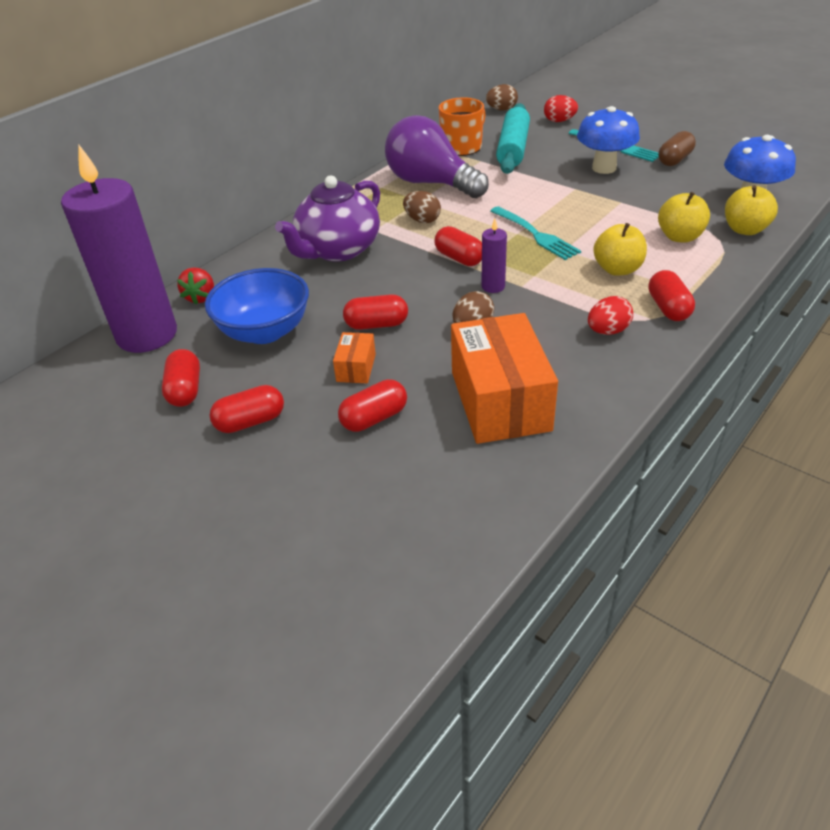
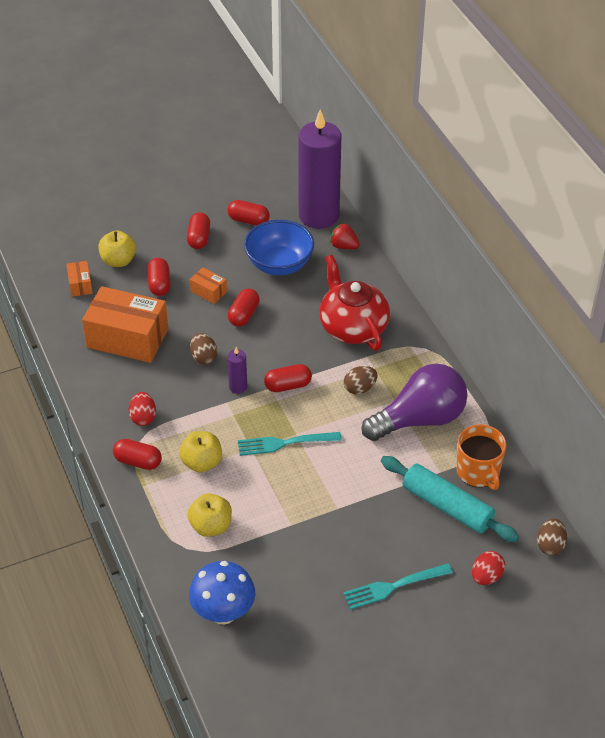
camera: 115 degrees right, 5 degrees up
(337, 250) = (352, 327): purple teapot -> red teapot
(438, 504) = (80, 285): none -> orange box
(604, 168) = (358, 550): blue mushroom -> none
(674, 160) = (333, 612): brown capsule -> none
(745, 229) = (186, 574): yellow apple -> yellow apple (118, 261)

